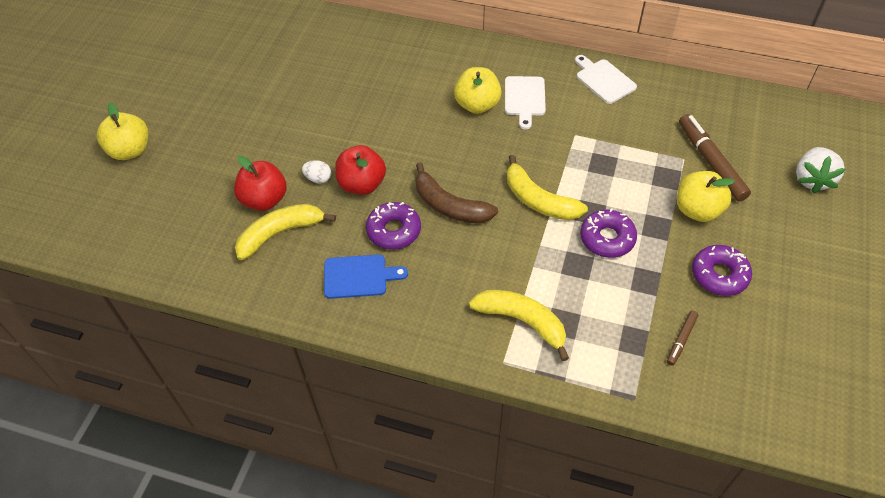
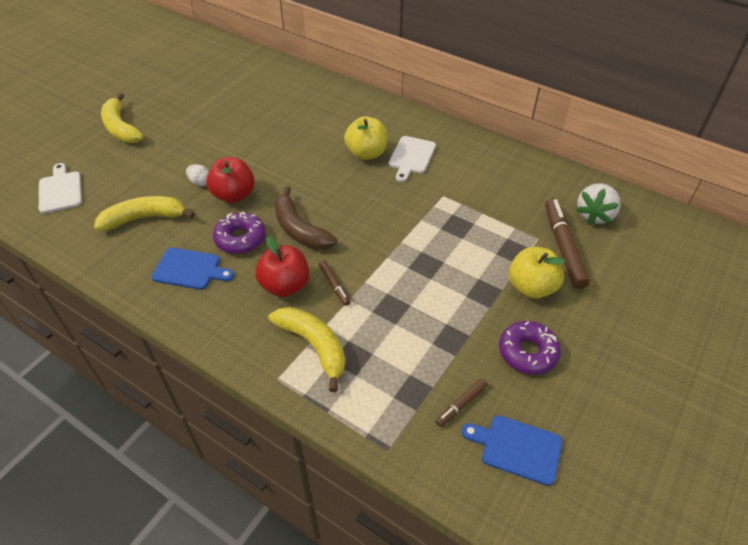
camera: 15 degrees right, 5 degrees down
(130, 150) = (66, 129): yellow apple -> none
(264, 200) = (147, 189): red apple -> red apple (285, 285)
(512, 255) = (334, 285): none -> brown marker
(539, 200) = (382, 243): yellow banana -> yellow banana (121, 128)
(604, 80) = (491, 156): white cutting board -> white cutting board (60, 190)
(607, 238) = (431, 291): purple donut -> none
(745, 365) = (517, 448): none -> blue cutting board
(812, 179) = (662, 286): white strawberry -> white strawberry (594, 215)

